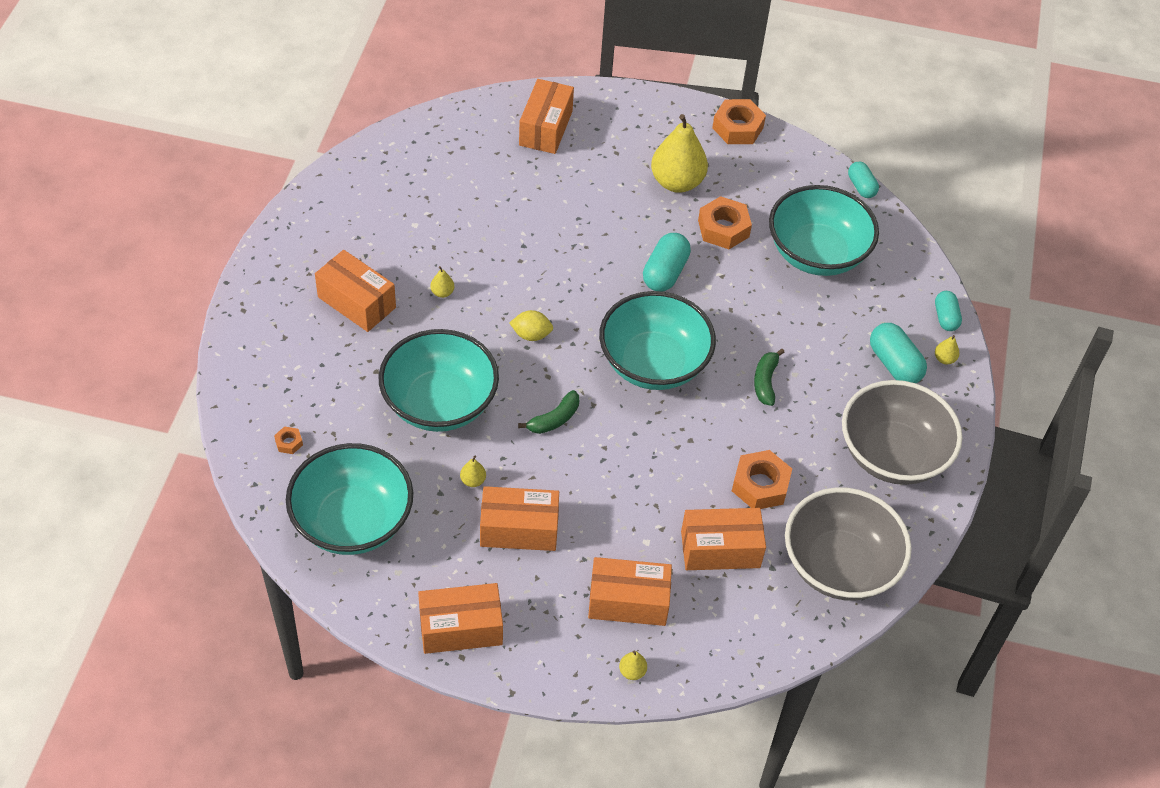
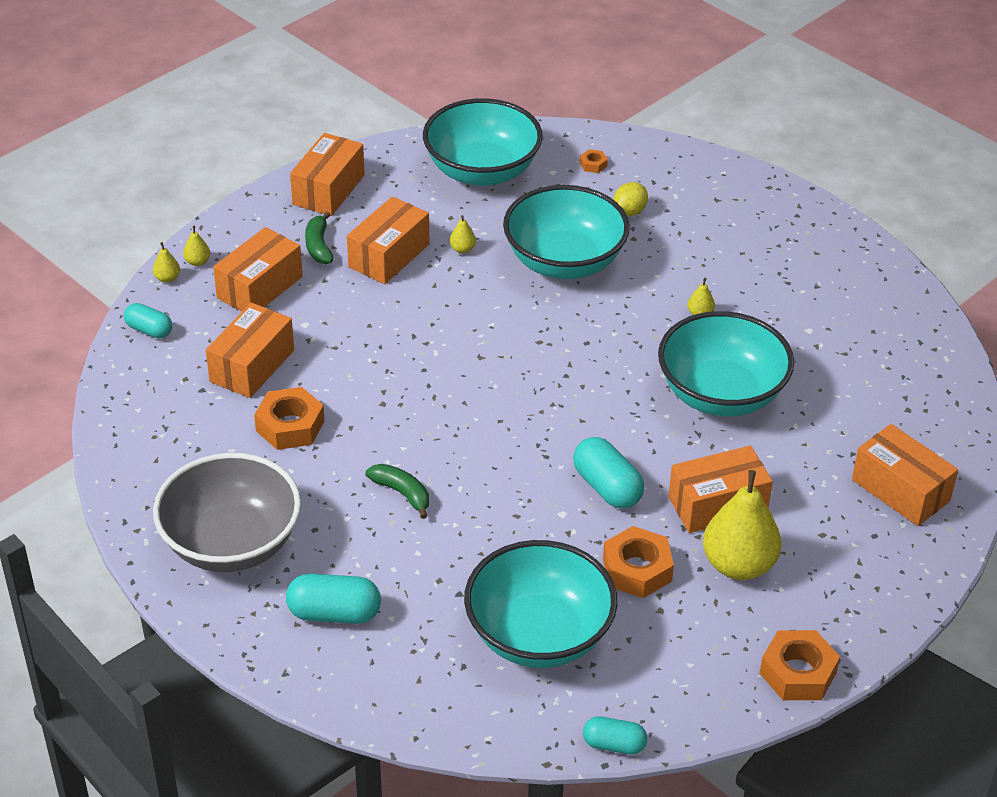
camera: 125 degrees right, 10 degrees down
(356, 302) = (728, 255): orange box -> orange box (717, 505)
(531, 335) = (599, 351): yellow lemon -> yellow lemon (629, 211)
(554, 419) = (485, 324): green banana -> green banana (318, 246)
(653, 363) = (494, 421): turquoise bowl -> turquoise bowl (721, 394)
(839, 565) = (159, 435): grey bowl -> none
(944, 359) = (303, 663): yellow pear -> yellow pear (167, 278)
(945, 317) = (355, 702): turquoise capsule -> turquoise capsule (149, 330)

